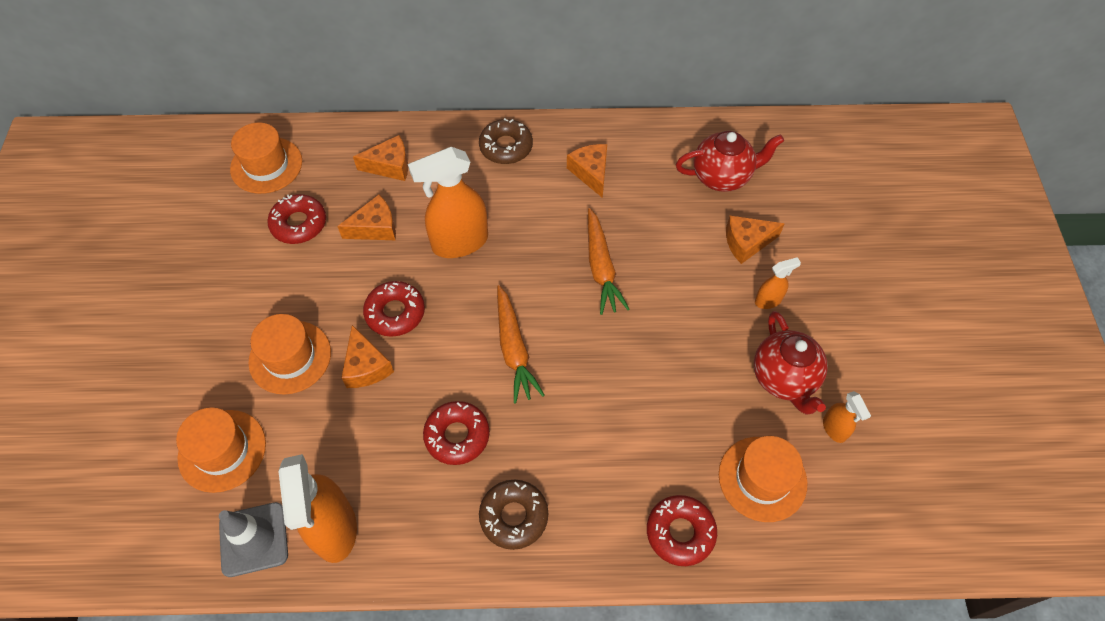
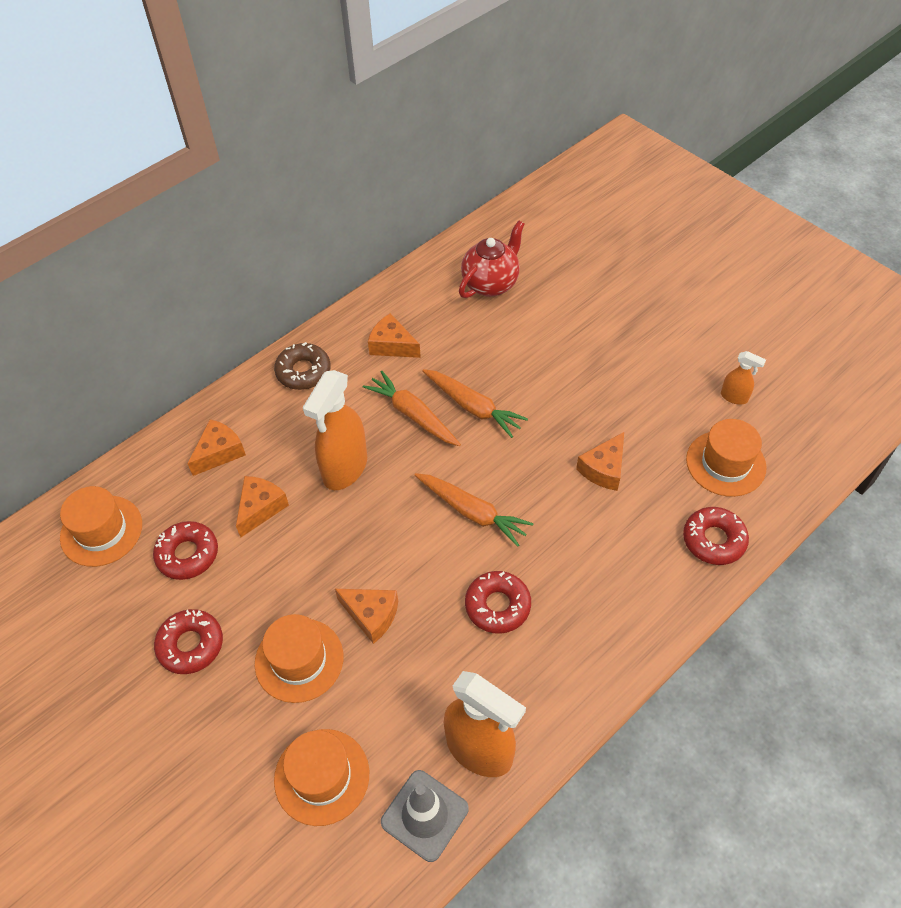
camera: 40 degrees left, 5 degrees down
(395, 313) = (350, 558): red donut -> red donut (191, 645)
(514, 516) = (598, 625): brown donut -> none
(549, 239) = (413, 415): none -> orange carrot
(747, 243) = (555, 317): orange cheese -> orange cheese (604, 469)
(768, 300) = (609, 346): orange spray bottle -> none
(784, 379) = (672, 389): red teapot -> none

